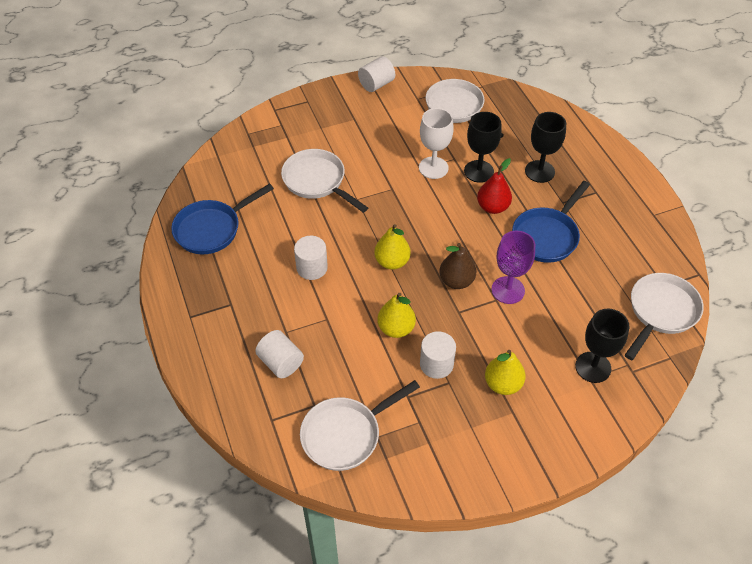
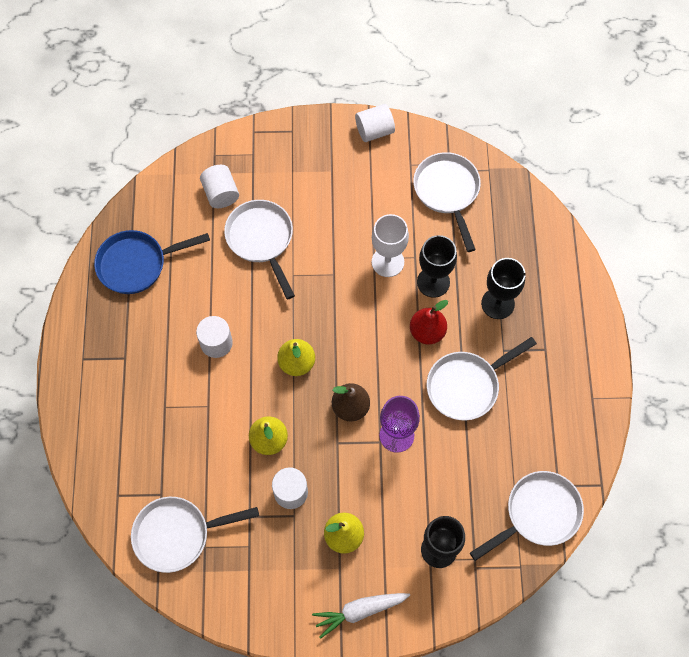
camera: 20 degrees right, 15 degrees up
(281, 362) = (147, 439): white cylinder -> white cylinder (221, 193)
(547, 236) = (466, 386): blue pan -> white pan
(550, 441) = (360, 611): none -> white carrot

